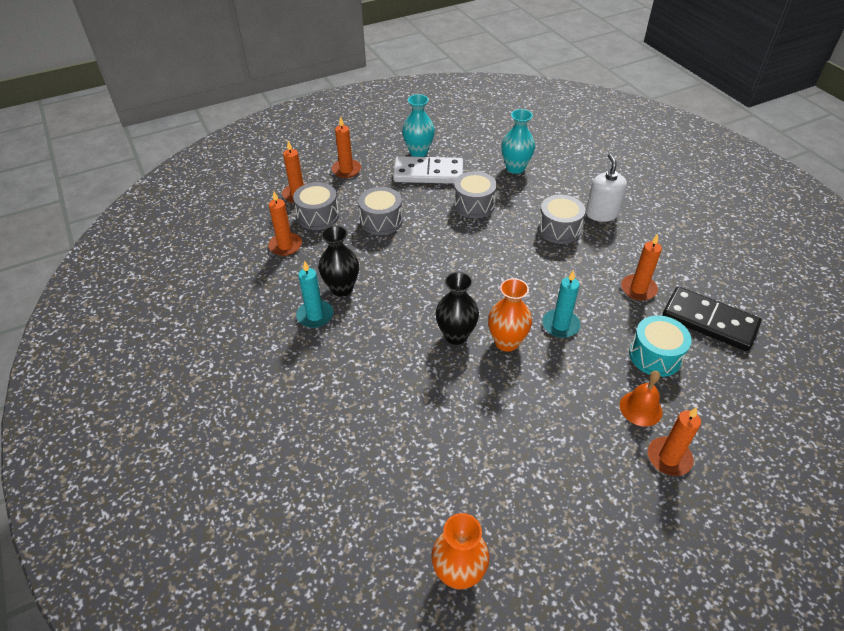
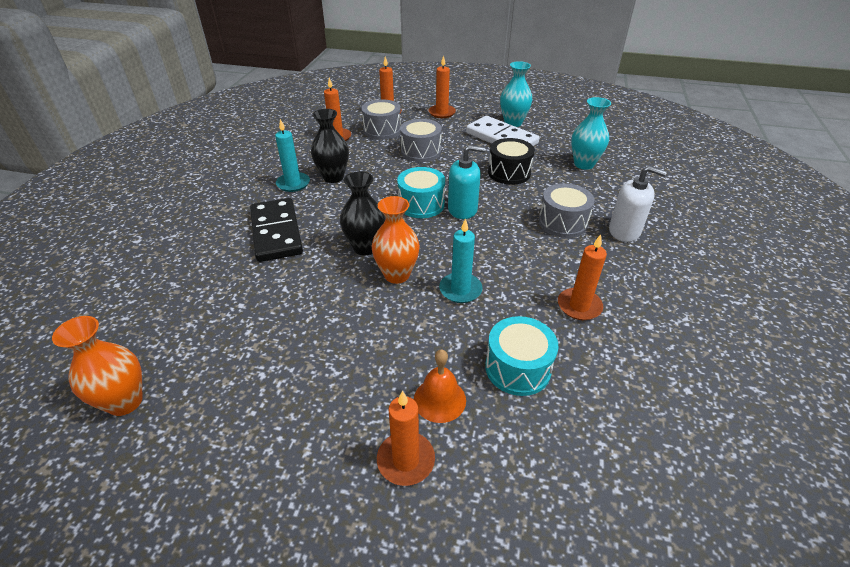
camera: 40 degrees right, 5 degrees down
(447, 272) = (421, 204): none -> turquoise drum
(474, 205) = (509, 173): grey drum -> black drum
(482, 258) = (462, 209): none -> turquoise soap dispenser
(601, 214) = (624, 231): white soap dispenser -> white soap dispenser turned 75 degrees clockwise
(709, 321) = (624, 377): black domino -> black domino (276, 232)

